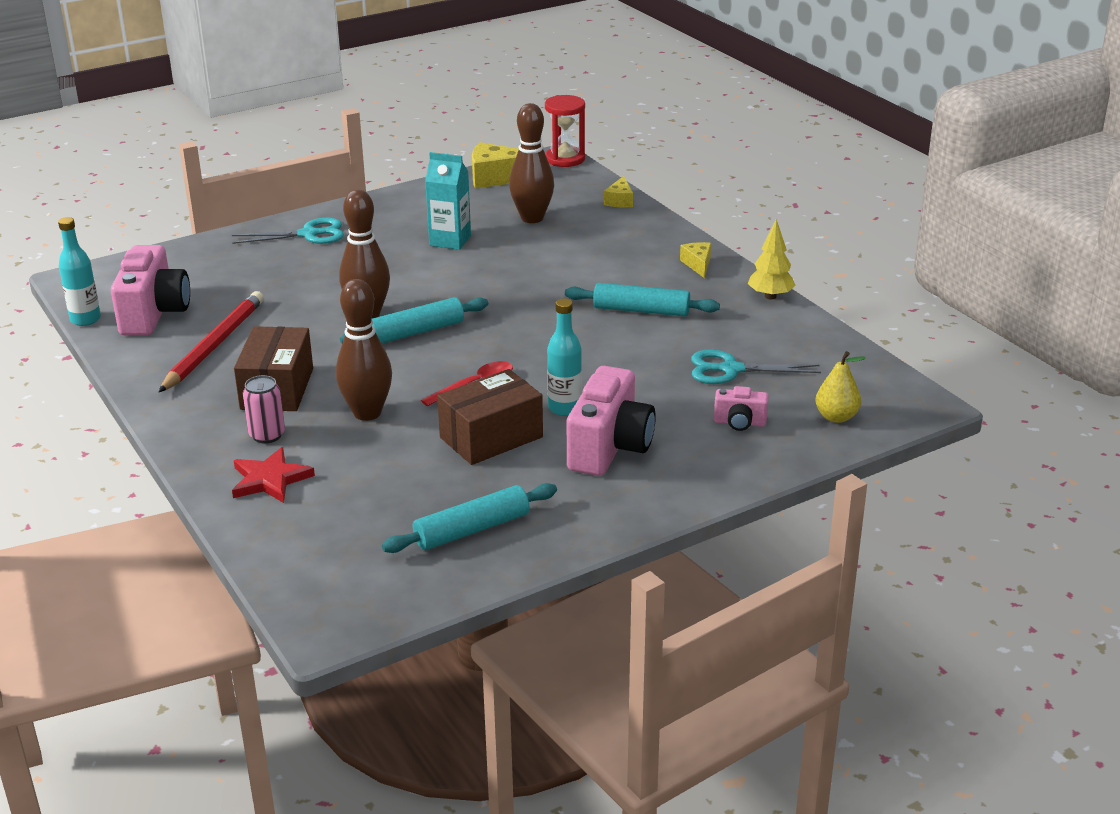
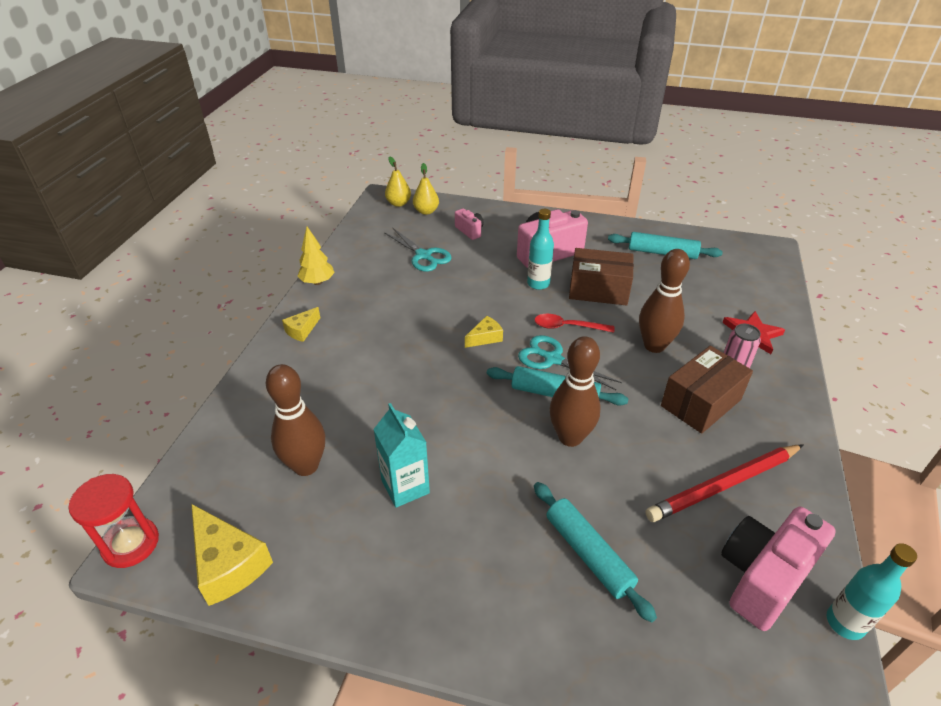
camera: 135 degrees left, 10 degrees up
(309, 234) = (512, 611): turquoise scissors -> turquoise scissors (553, 359)
(620, 201) = (216, 435): yellow cheese -> yellow cheese (485, 338)
(641, 310) = (397, 318): turquoise rolling pin -> turquoise rolling pin (588, 553)
(887, 407) = (398, 203): none -> yellow pear

